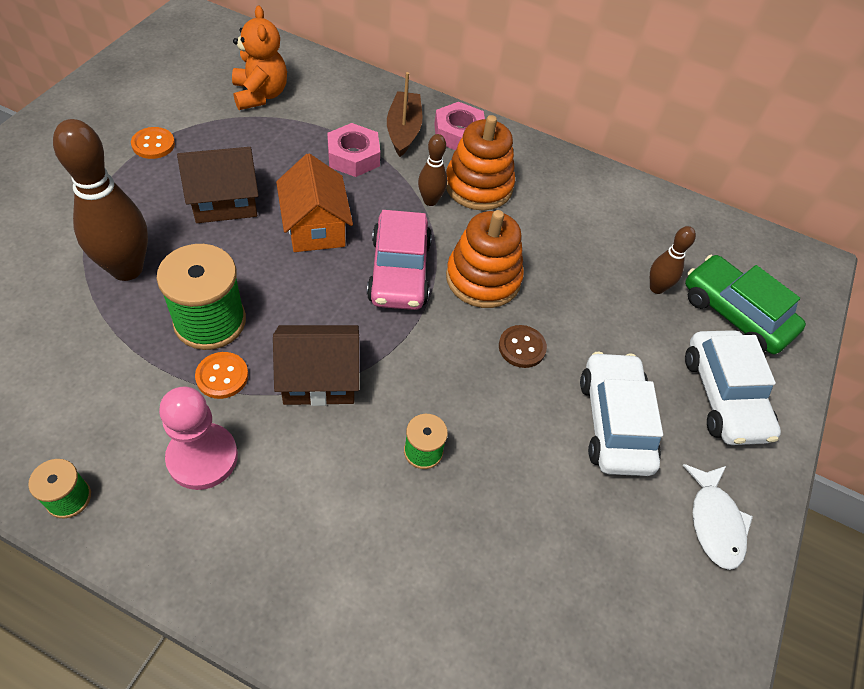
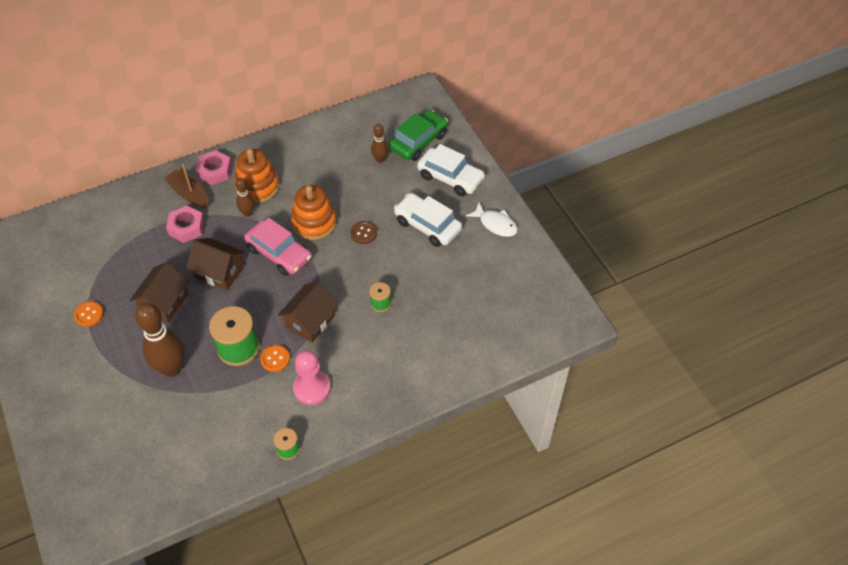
camera: 45 degrees left, 0 degrees up
(260, 95) = (97, 243): orange teddy bear -> none
(315, 227) = (219, 272): orange house -> brown house
(735, 314) = (418, 141): green car -> green car turned 135 degrees clockwise

